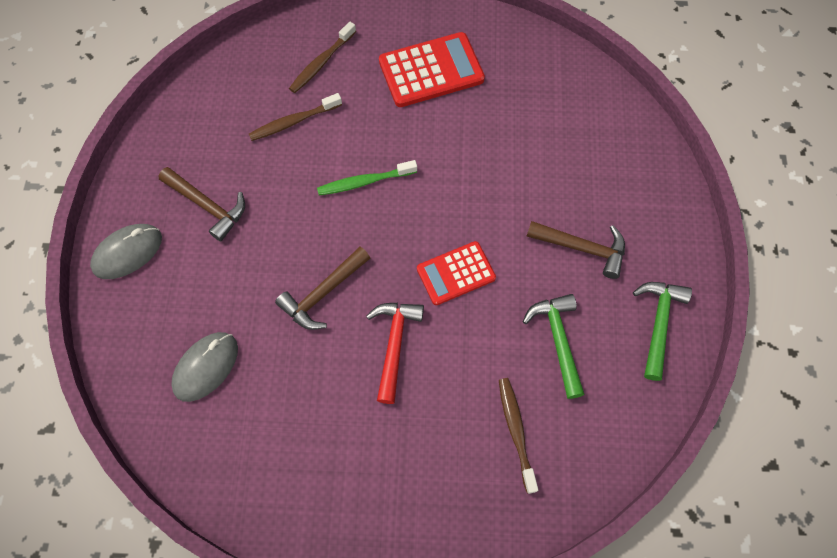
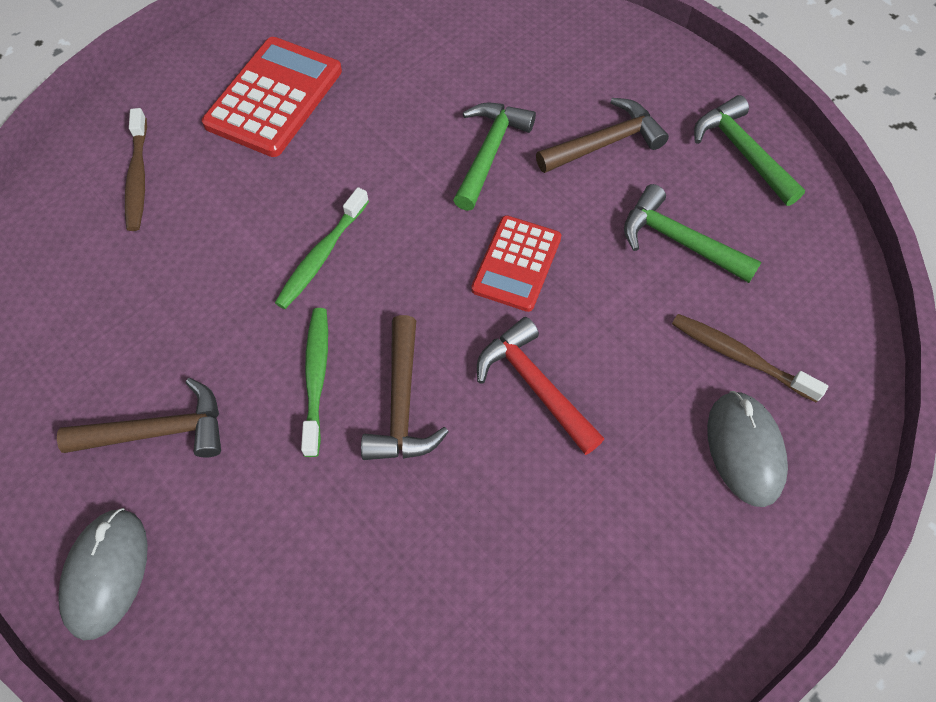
camera: 45 degrees left, 5 degrees down
(206, 367) = (354, 607): grey mouse -> grey mouse (745, 449)
(293, 122) = (170, 260): brown toothbrush -> none
(298, 244) = (316, 377): none -> green toothbrush
(511, 198) = (489, 152): none -> green hammer

